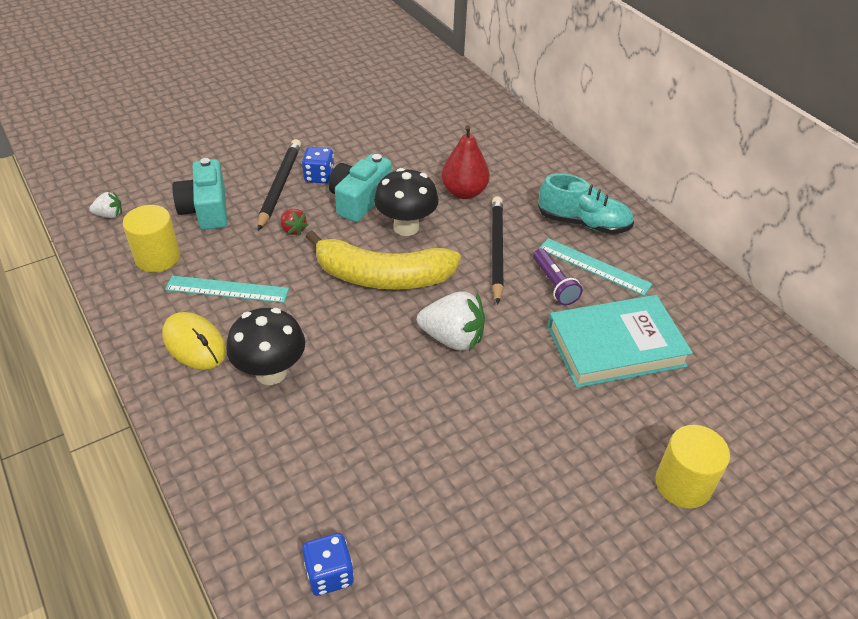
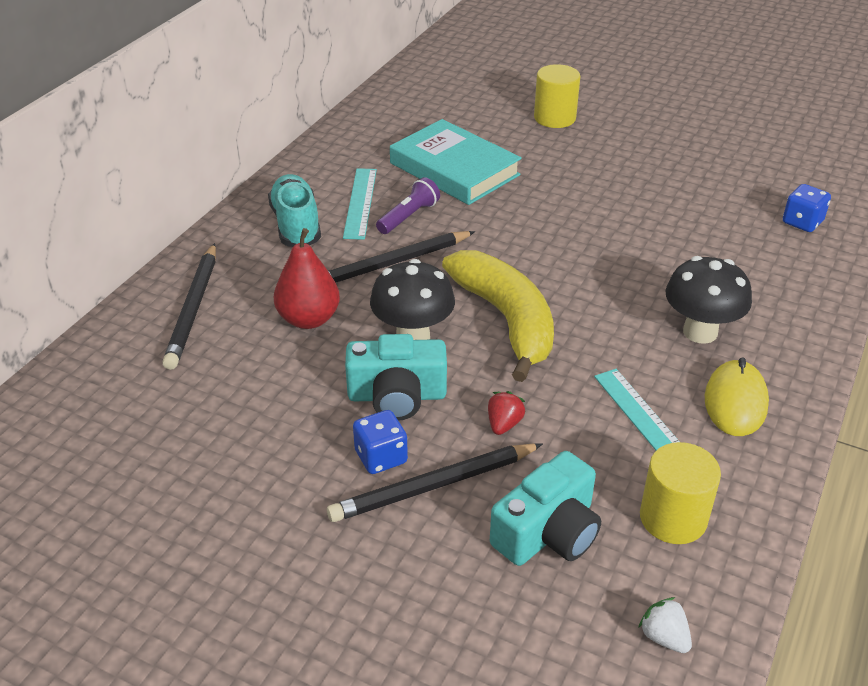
camera: 120 degrees left, 5 degrees down
(452, 338) = (538, 248): white strawberry -> none
(514, 153) = (193, 308): none -> black pencil

